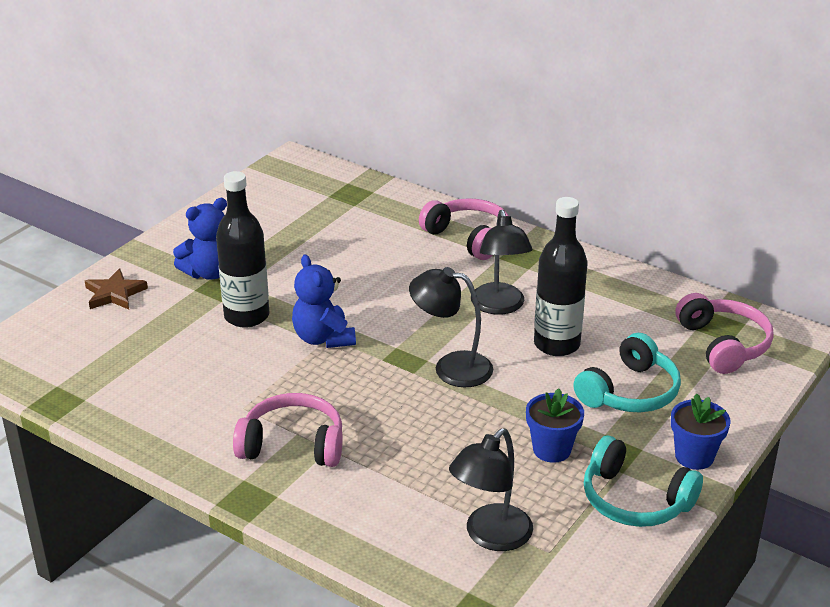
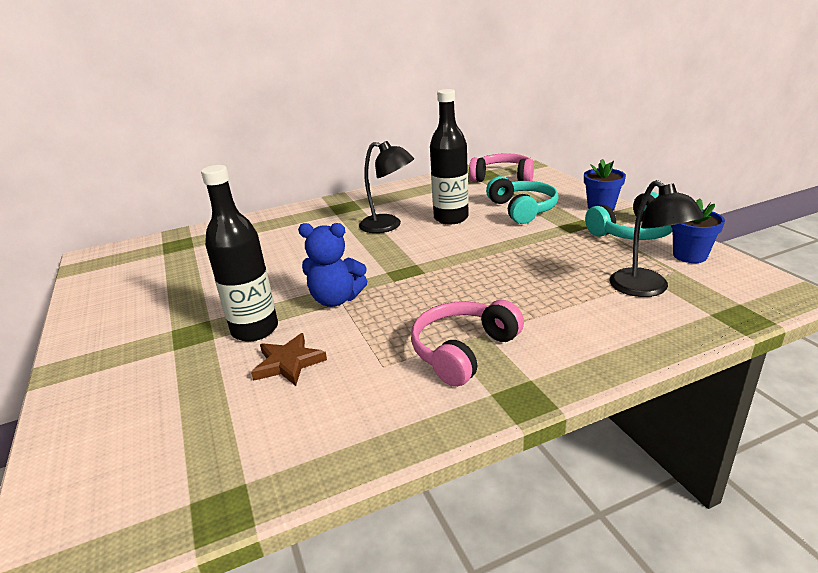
camera: 55 degrees left, 5 degrees down
(114, 294) = (98, 404): brown star -> brown star (288, 363)
(209, 272) = (163, 334): blue teddy bear -> none
(451, 367) = (435, 257): black lamp -> none
(469, 237) = (300, 217): pink headphones -> none
(552, 449) = (561, 245): blue flower pot -> blue flower pot (690, 255)

